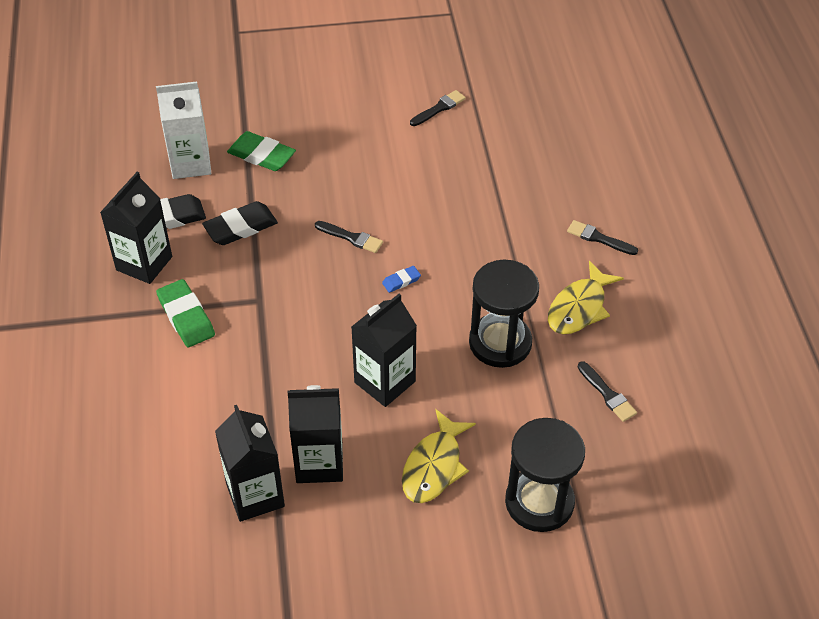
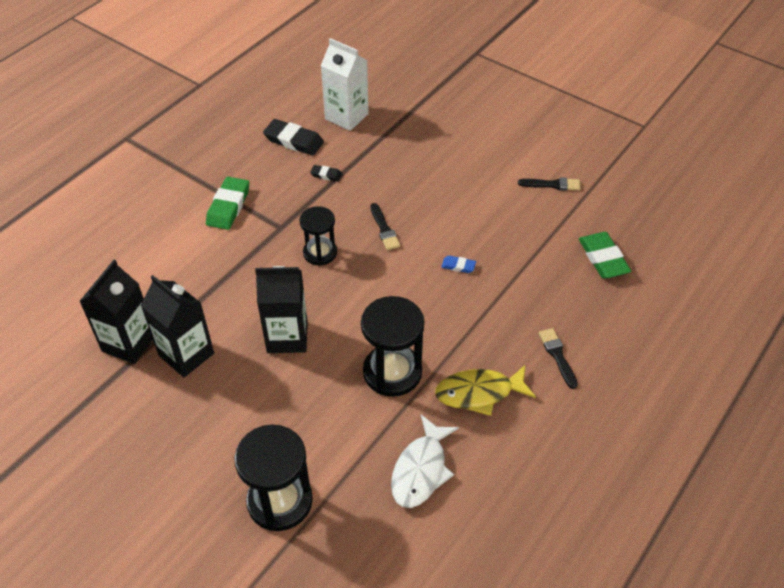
camera: 45 degrees right, 0 degrees up
(144, 263) = (246, 158): black carton -> none
(240, 227) = (326, 175): black eraser -> black eraser, size x0.51
(261, 155) = (395, 139): green eraser -> green eraser (603, 258)
(322, 296) = (320, 253): none -> black hourglass
(401, 281) = (380, 280): blue eraser -> blue eraser (458, 266)
(434, 466) = (247, 416): yellow fish -> none
(607, 394) = (421, 470): black brush -> white fish

